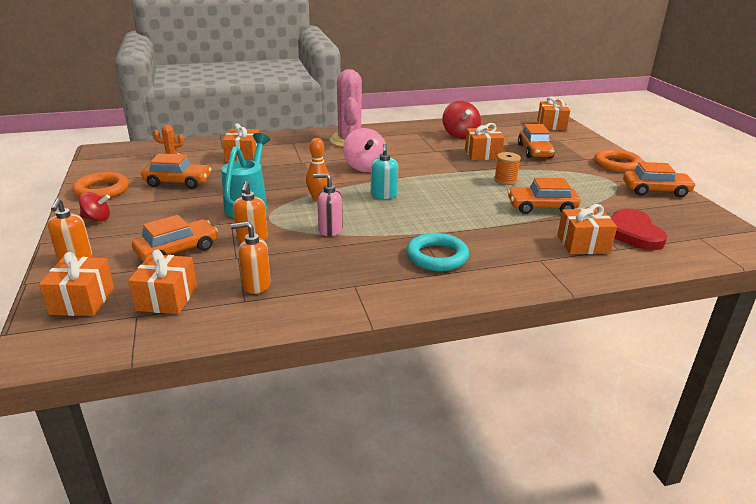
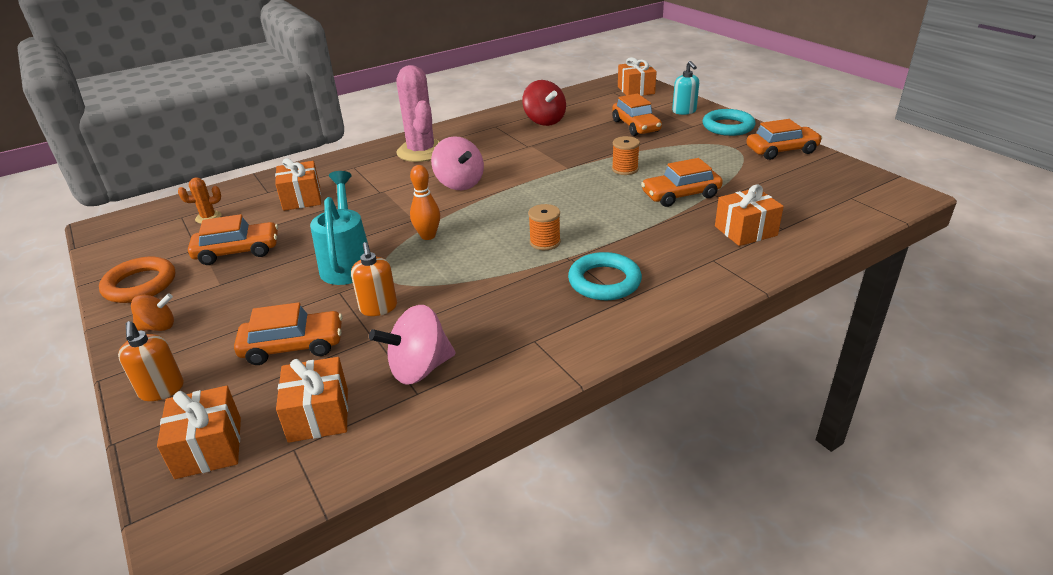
camera: 15 degrees left, 5 degrees up
(97, 219) = (158, 327): red spinning top -> orange spinning top
(177, 250) = (293, 346): orange car -> orange car turned 45 degrees clockwise
(256, 285) = (419, 369): orange soap dispenser -> pink spinning top
(330, 230) = (465, 275): pink soap dispenser -> none
(383, 195) = (502, 216): turquoise soap dispenser -> turquoise soap dispenser (684, 111)
(406, 219) = (545, 242): none -> orange spool
(482, 154) = (583, 141): orange gift -> none
(617, 164) = (728, 127): orange ring -> turquoise ring
(632, 233) = (786, 206): red heart -> none

